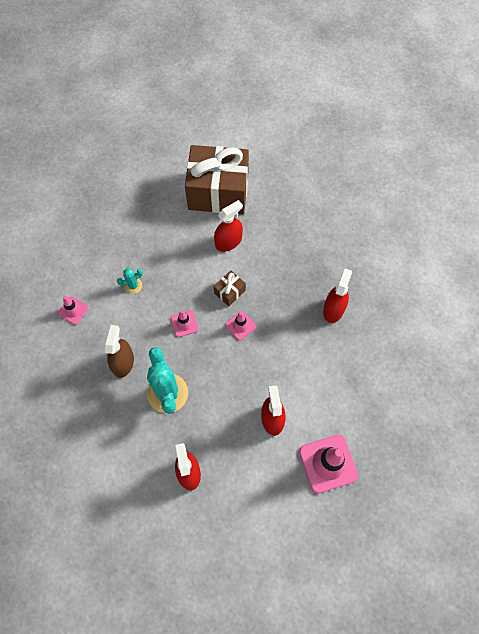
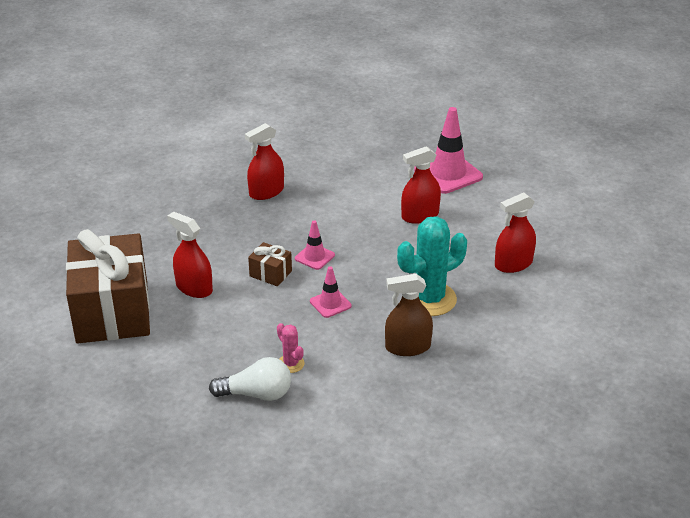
camera: 105 degrees left, 30 degrees down
(73, 310) = (352, 416): pink traffic cone -> none
(113, 260) = (256, 394): none -> white light bulb
(133, 285) = (291, 364): turquoise cactus -> pink cactus
(333, 309) = (266, 192): red spray bottle -> red spray bottle turned 45 degrees counterclockwise

